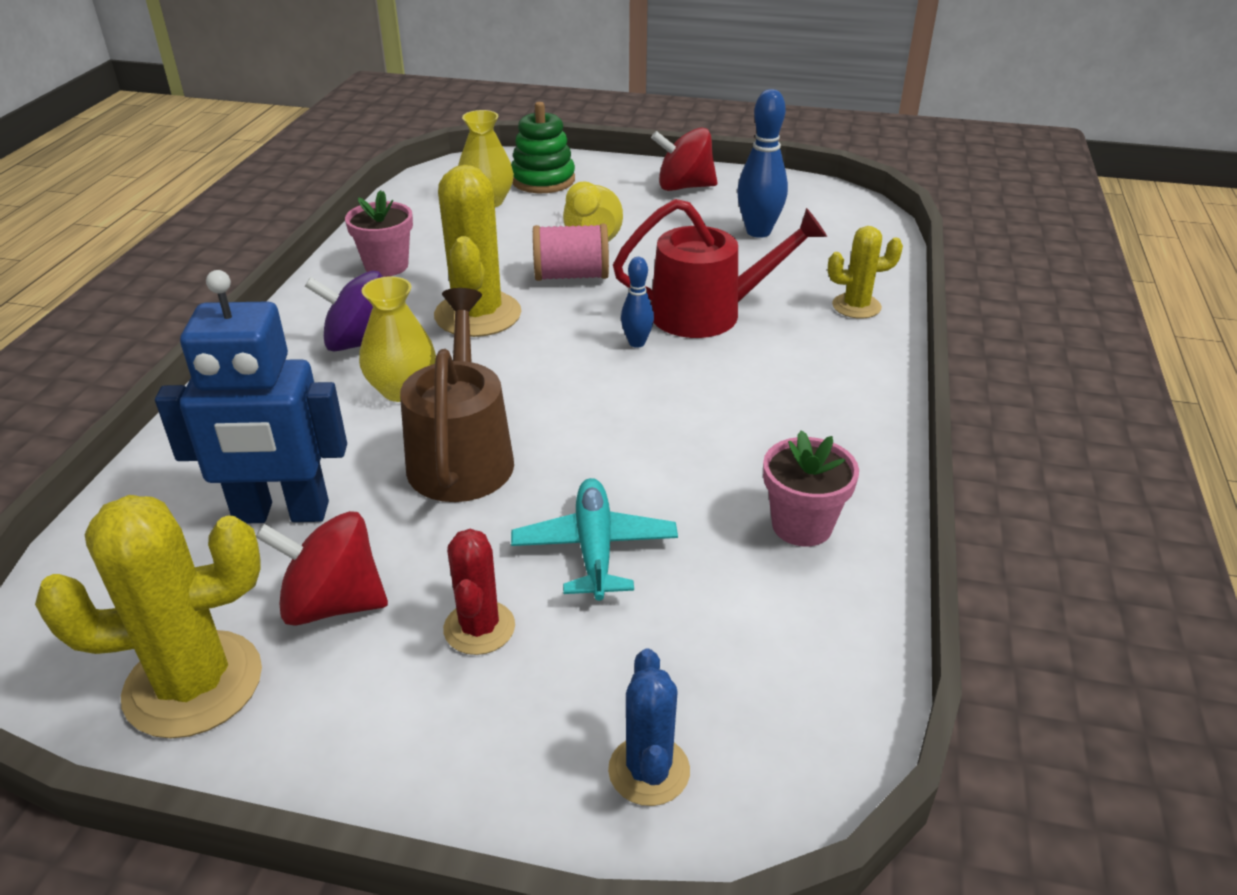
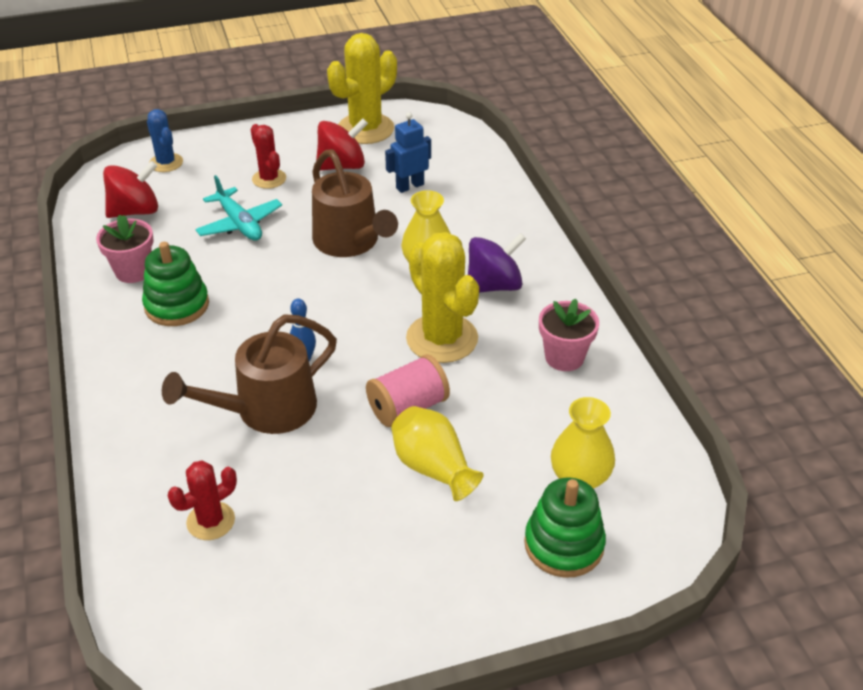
camera: 150 degrees right, 5 degrees up
(281, 514) = (409, 186): blue robot -> blue robot, size x0.57
(684, 187) = (401, 605): red spinning top -> red spinning top (135, 211)
(708, 313) = (266, 410): red watering can -> brown watering can
(756, 450) = (177, 305): none -> green stacking toy
(758, 232) = (274, 549): blue bowling pin -> none
(803, 259) = (211, 521): none -> red cactus
(856, 306) = (141, 470): yellow cactus -> none

